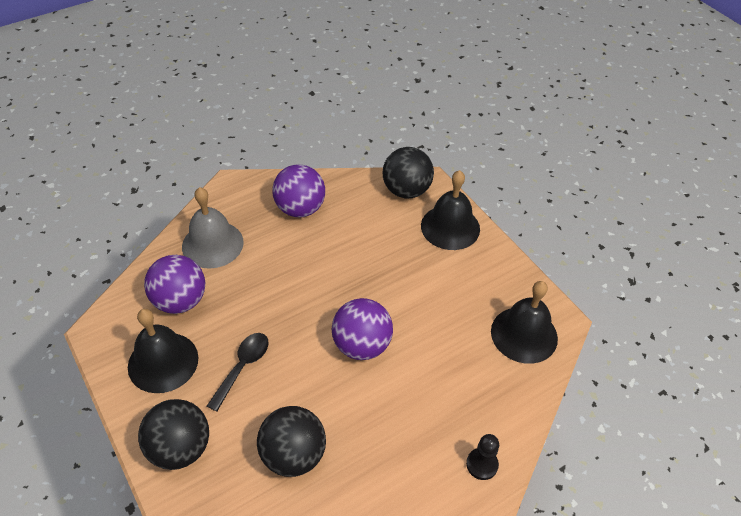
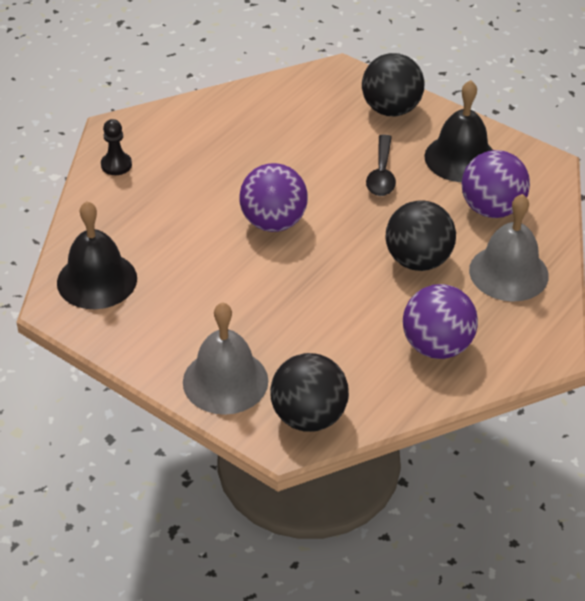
camera: 160 degrees right, 5 degrees down
(293, 455) = (290, 129): black ball -> black ball (418, 260)
(450, 227) = (225, 381): black bell -> grey bell

